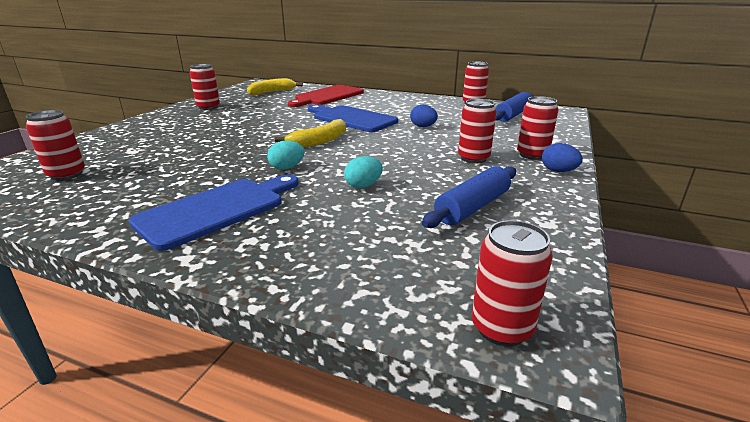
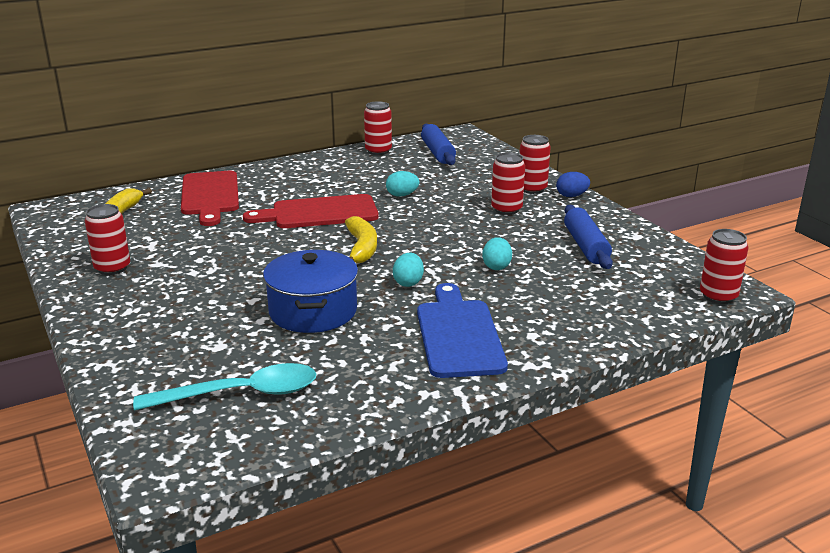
camera: 50 degrees left, 0 degrees up
(66, 174) = (241, 394): red can -> turquoise spoon
(205, 157) = (313, 311): none -> blue pot
(351, 118) = (319, 213): blue cutting board -> red cutting board
(423, 127) = (402, 195): blue egg -> turquoise egg

